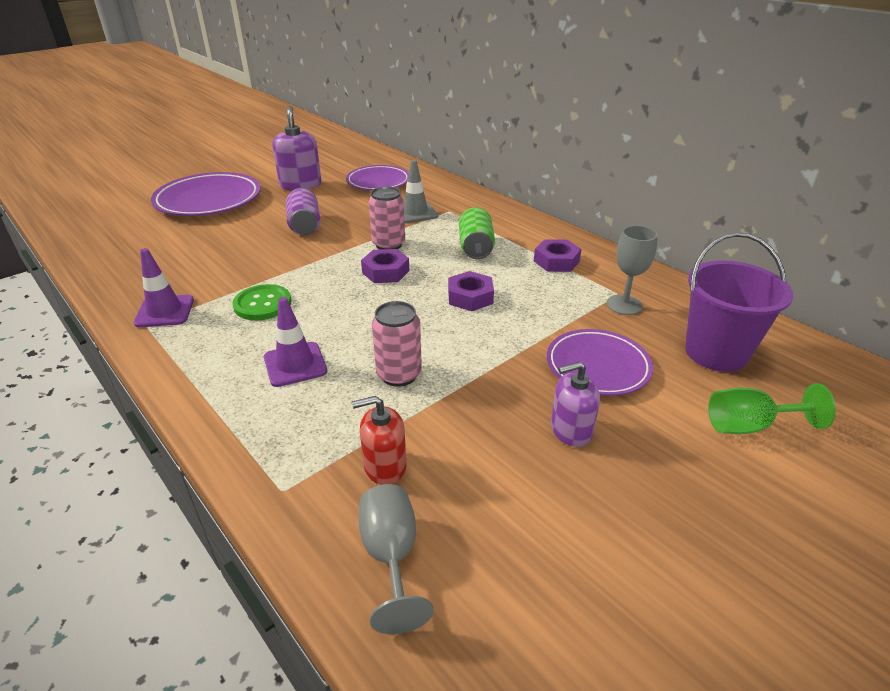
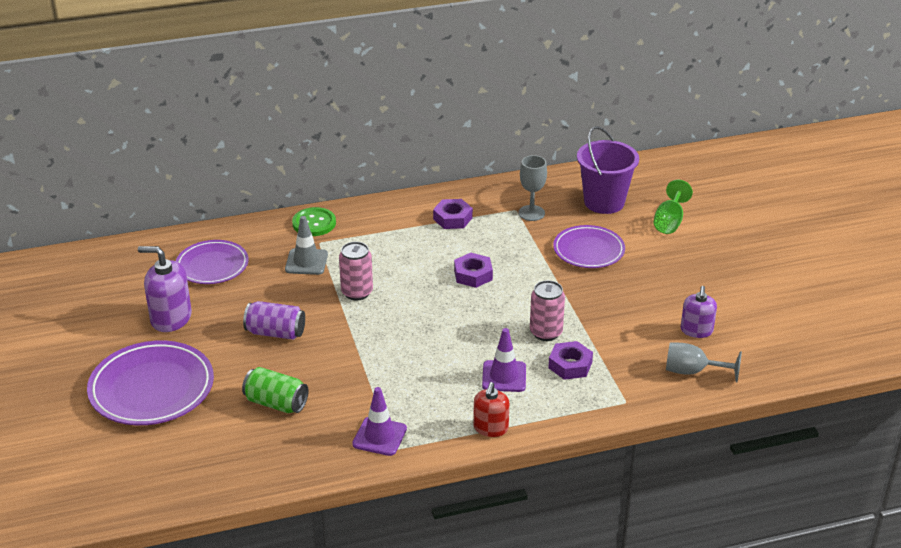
camera: 65 degrees left, 0 degrees up
(262, 304) = (407, 380): green button -> green button (314, 223)
(385, 272) = (403, 305): purple nut -> purple nut (570, 365)
(385, 466) = (628, 359): red soap dispenser -> red soap dispenser (490, 428)
(476, 247) = (400, 249): green can -> green can (276, 403)
(570, 430) = (638, 282): purple soap dispenser -> purple soap dispenser (696, 330)

